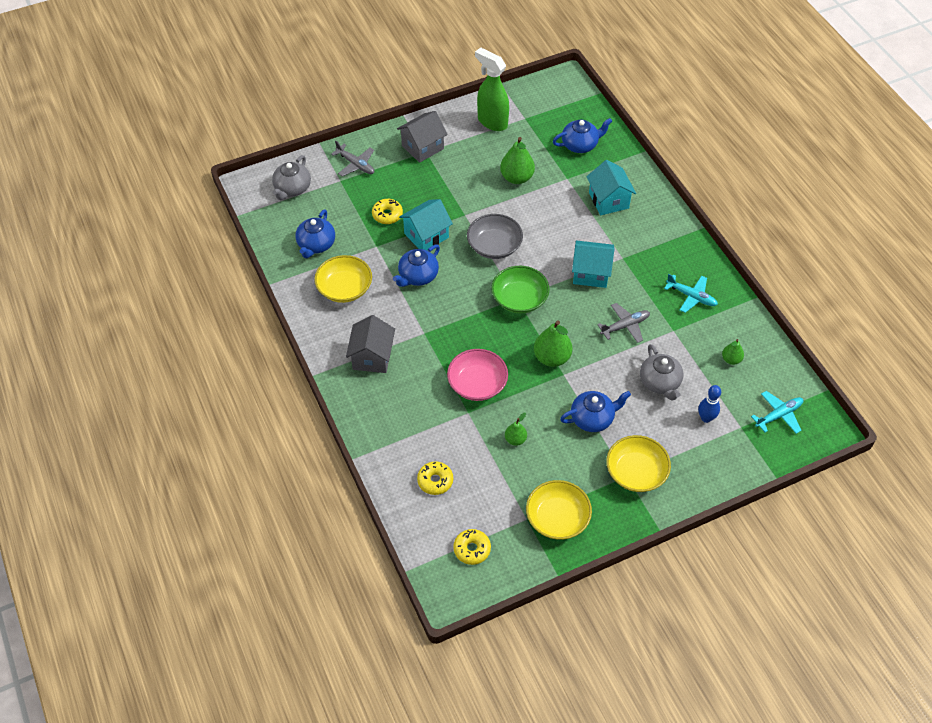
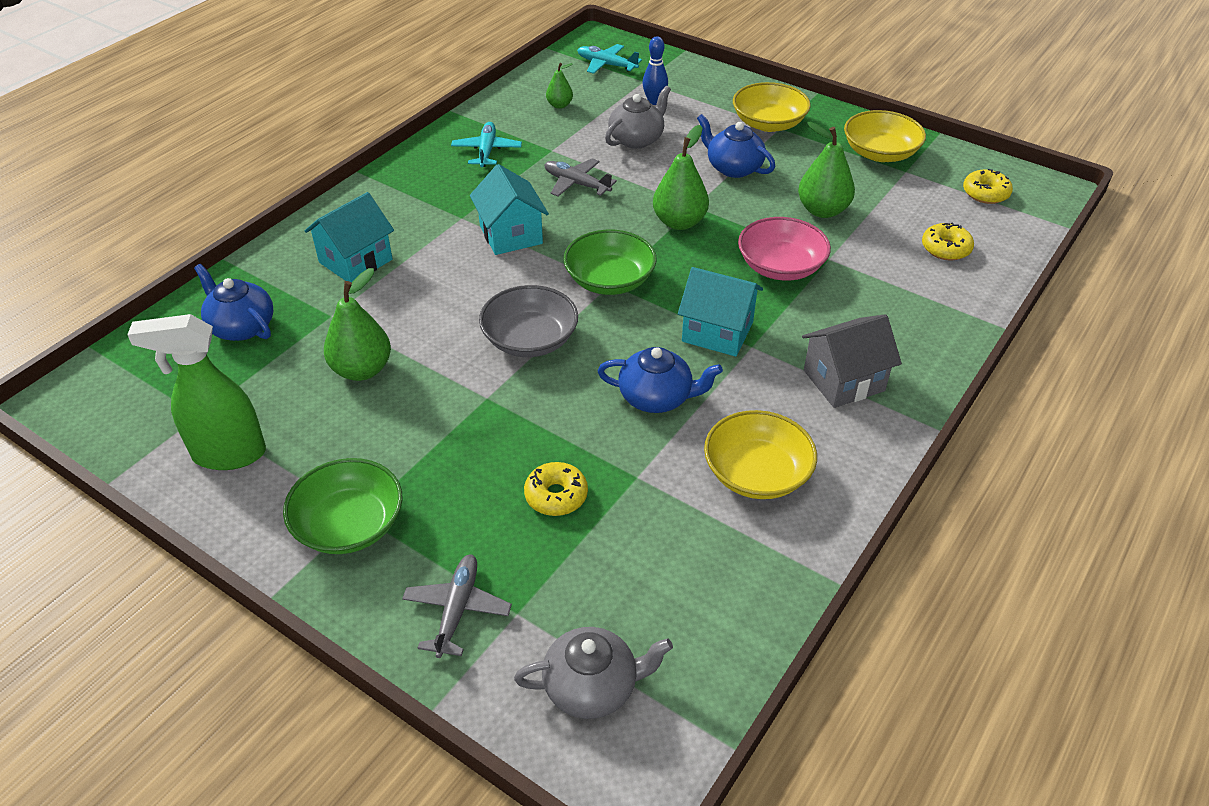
camera: 120 degrees left, 10 degrees down
(316, 245) = (700, 563): blue teapot -> none
(422, 147) = (349, 525): grey house -> green bowl
(426, 235) = (566, 424): turquoise house -> turquoise house (717, 332)
(492, 122) = (228, 454): green spray bottle -> green spray bottle turned 75 degrees clockwise
(515, 439) = (822, 210): green pear -> green pear, size x1.79

